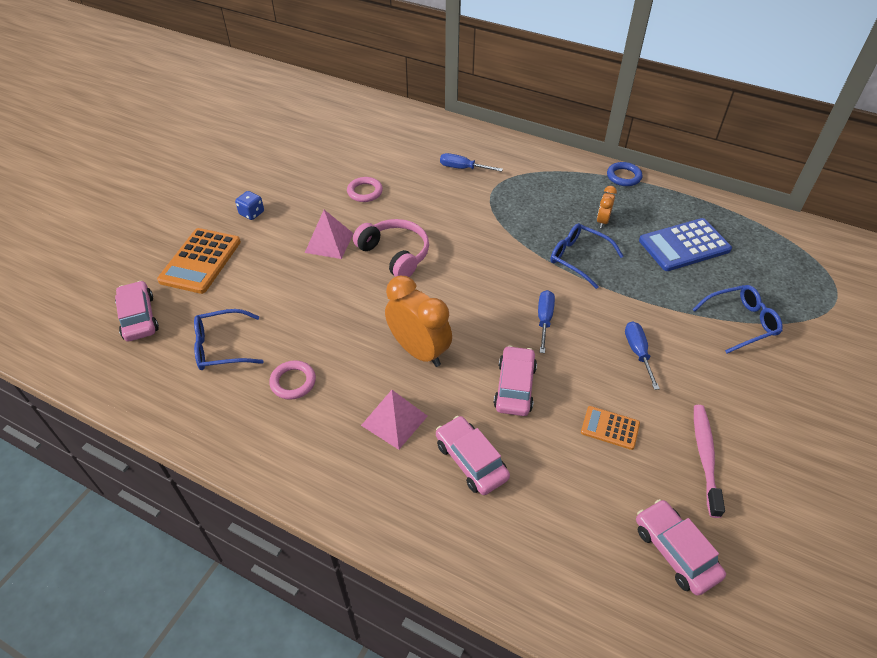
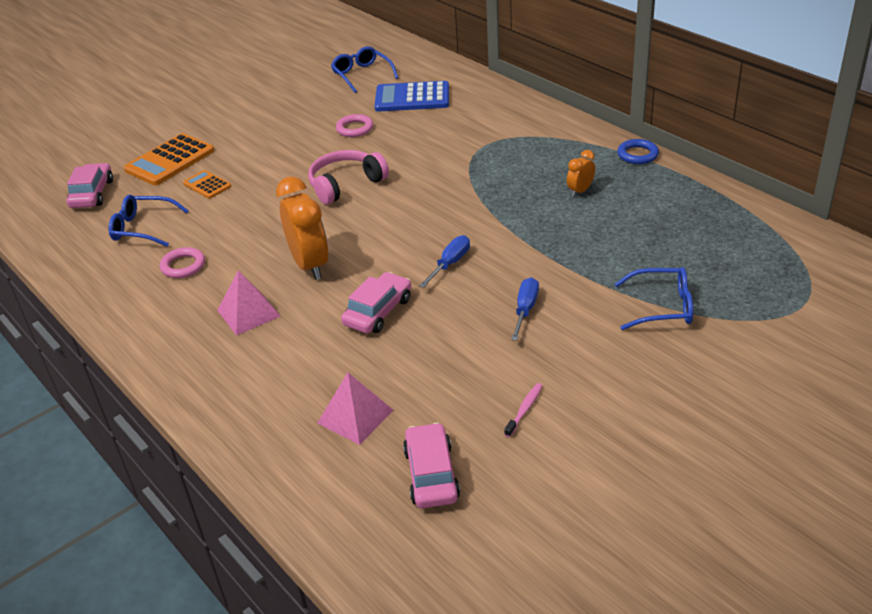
camera: 25 degrees right, 10 degrees down
(252, 213) = (239, 130): blue dice -> none
(329, 243) = (291, 165): pink pyramid -> pink pyramid (355, 416)
(395, 254) = (345, 184): pink headphones -> pink headphones turned 105 degrees counterclockwise
(463, 168) = (467, 122): blue screwdriver -> none
(471, 460) = (294, 358): pink car -> none
(579, 258) = (527, 219): blue glasses -> blue glasses (362, 75)
(610, 428) = (445, 364): orange calculator -> orange calculator (207, 185)
(684, 245) = (655, 227): blue calculator -> blue calculator (412, 98)
(705, 457) = (524, 409): pink toothbrush -> pink toothbrush, size x0.56

